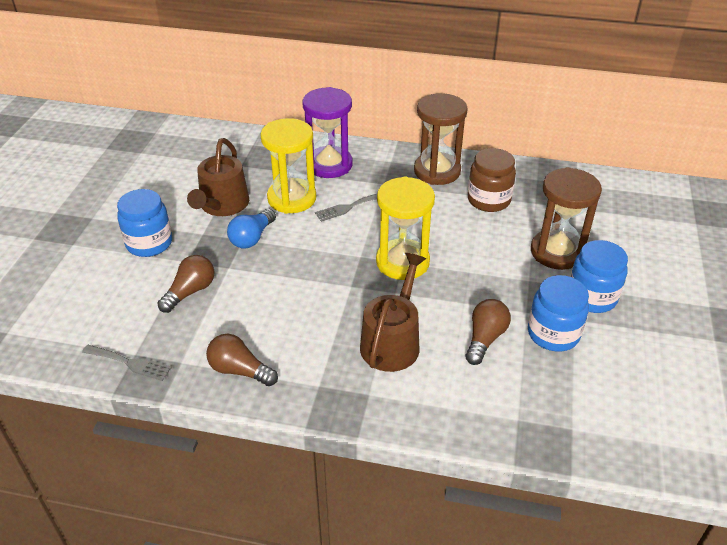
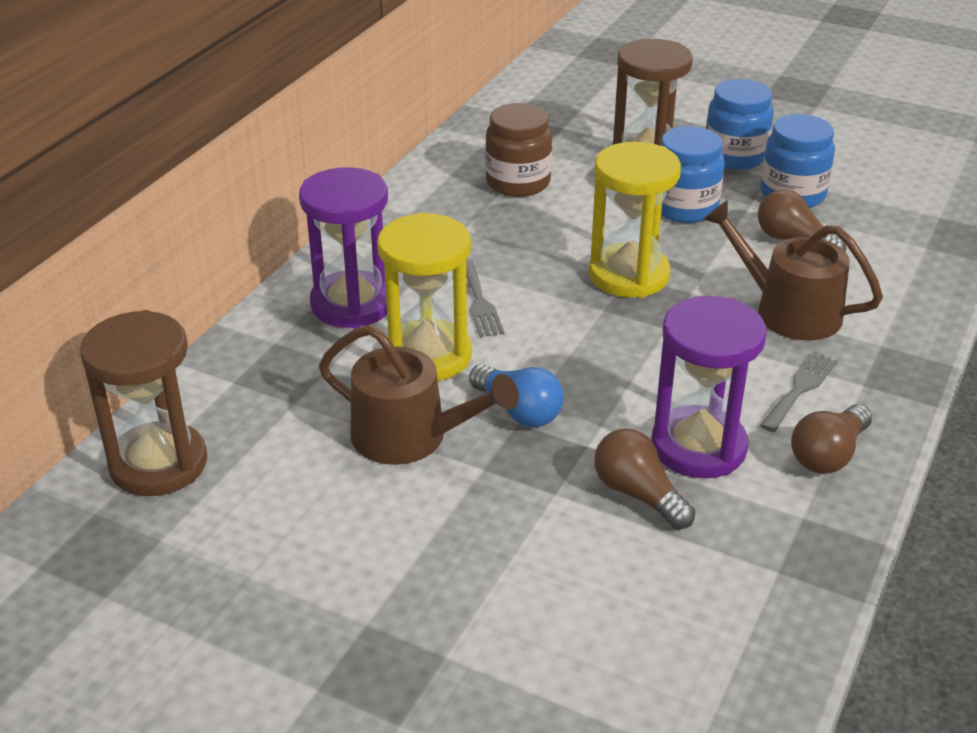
camera: 75 degrees left, 5 degrees down
(130, 363) = (799, 577): grey fork -> grey fork (800, 389)
(149, 243) = (486, 539): blue jar -> blue jar (684, 208)
(236, 311) = (698, 447): none -> purple hourglass
(437, 171) = (427, 209): brown hourglass -> brown hourglass (158, 464)

